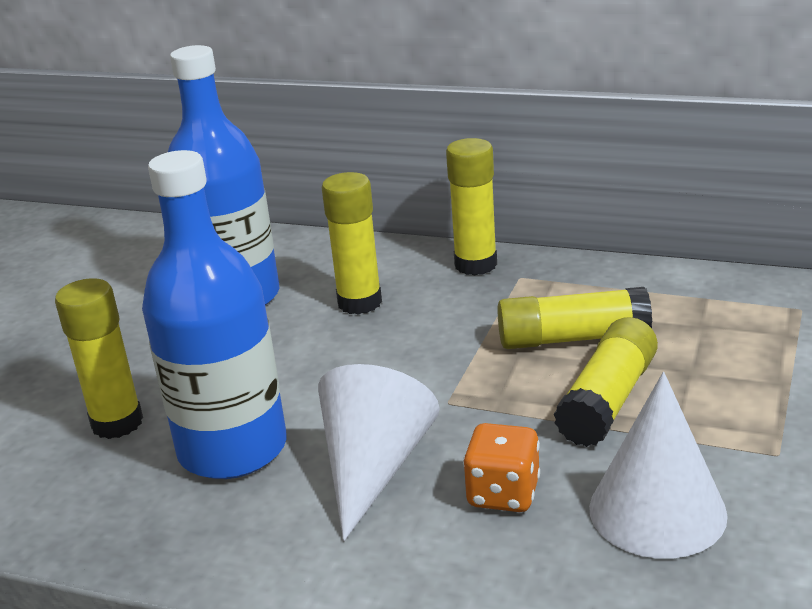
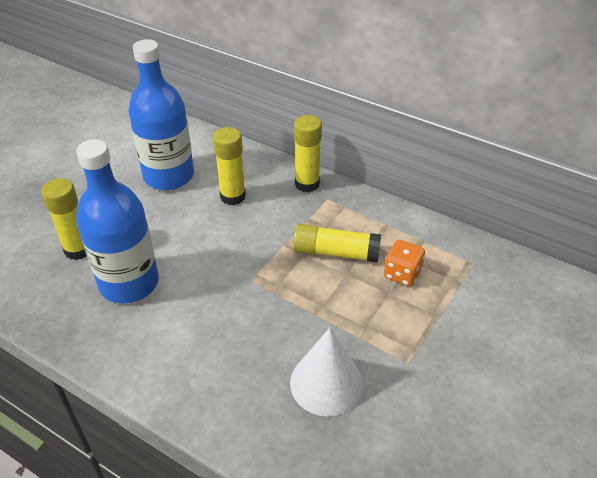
camera: 10 degrees right, 15 degrees up
(373, 468) = (194, 315): white cone -> none
(503, 494) = (253, 350): orange dice -> orange dice (402, 274)
(608, 400) = (335, 301): yellow glue stick -> none

